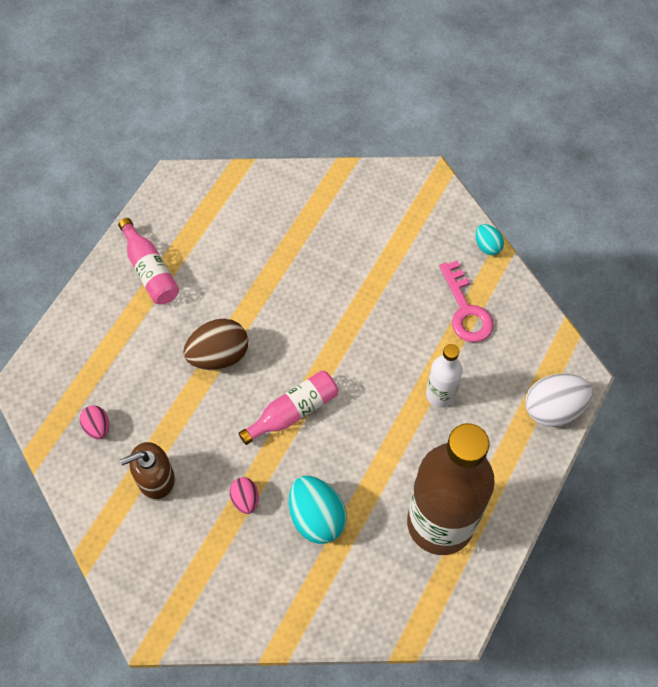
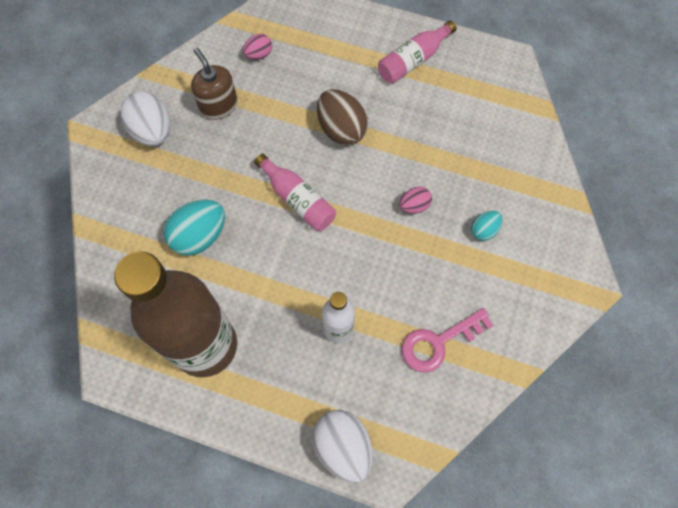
camera: 80 degrees right, 5 degrees up
(172, 558) = (152, 131): none -> white egg
(245, 499) = (209, 176): pink egg -> pink egg (414, 206)
(487, 246) = (521, 356): turquoise egg -> turquoise egg (484, 230)

